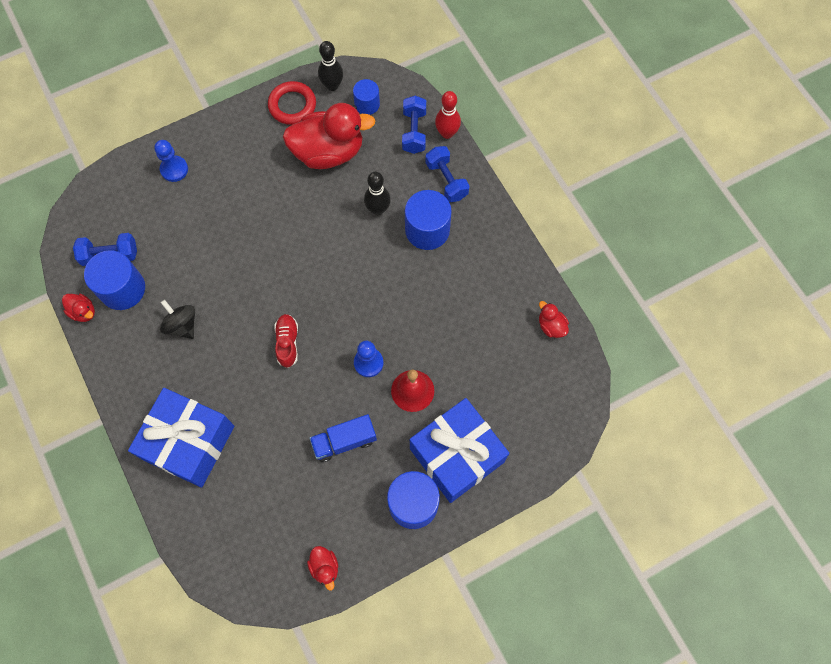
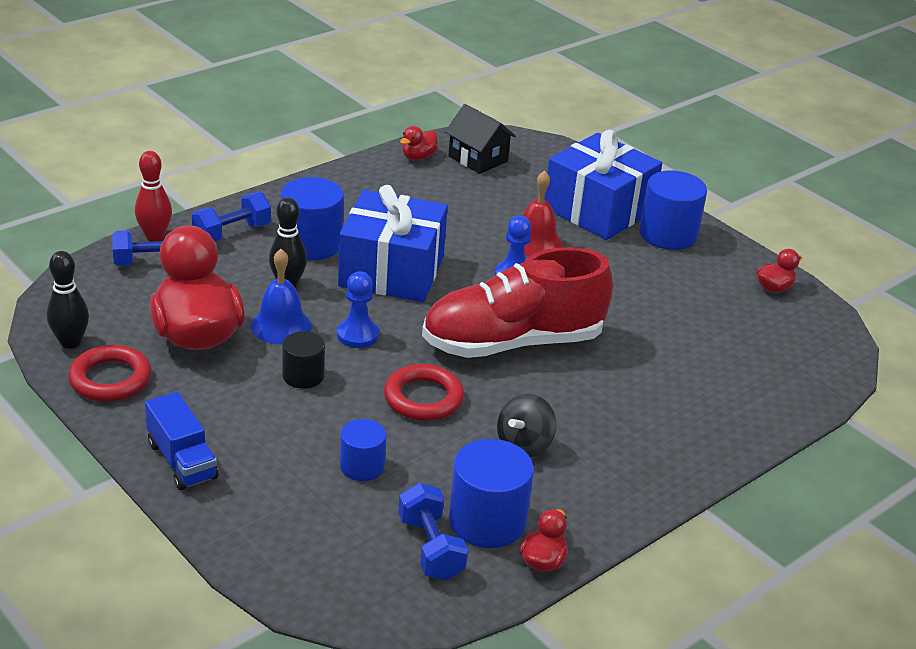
camera: 105 degrees left, 35 degrees down
(174, 169) = (249, 496): blue pawn -> blue pawn (357, 335)
(189, 443) = (690, 413): blue gift -> blue gift (391, 271)
(240, 274) = (423, 398): none -> red ring
(276, 208) = (303, 376): none -> black cylinder
(287, 343) = (513, 343): red shoe -> red shoe, size x2.41
(331, 200) = (281, 325): none -> blue bell
(344, 441) = (622, 286): blue truck -> blue truck (182, 461)
(367, 104) = (106, 306): blue cylinder -> blue cylinder (362, 466)
(546, 374) = (478, 159): none -> black house

